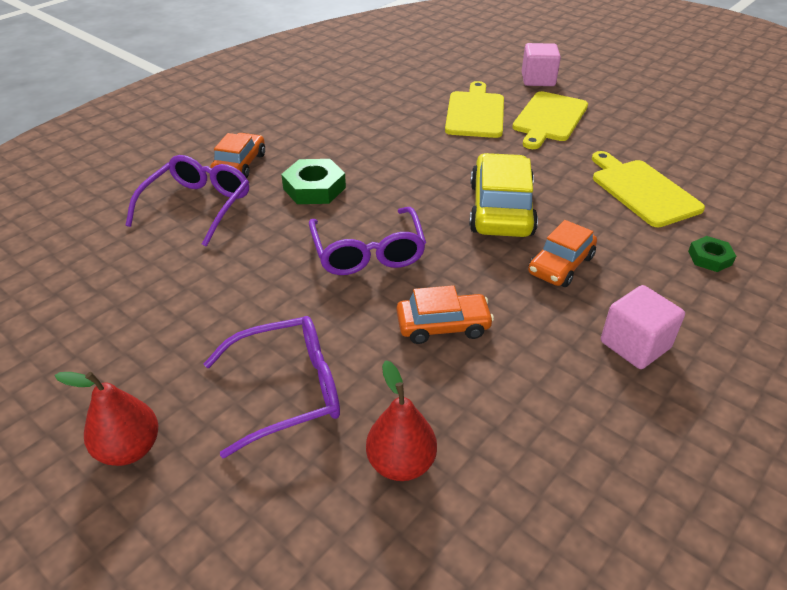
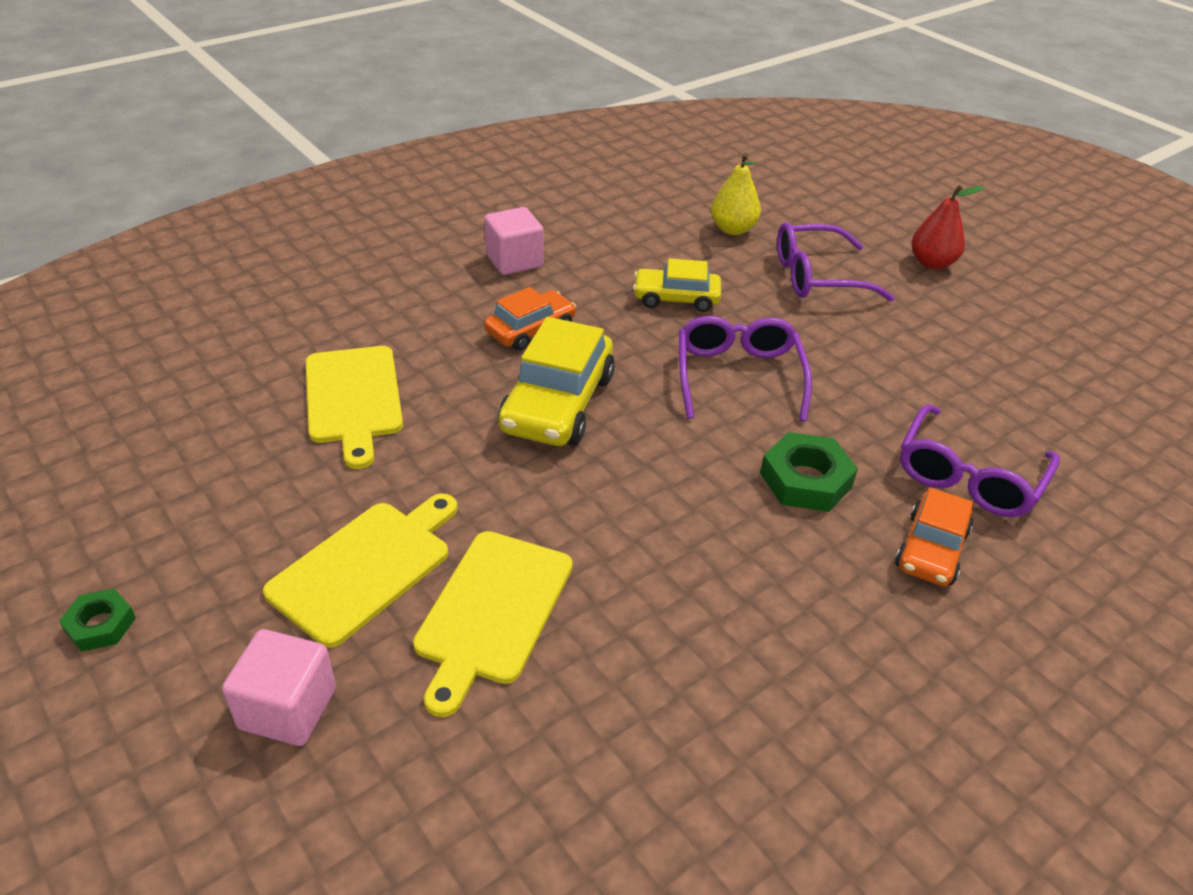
camera: 170 degrees left, 0 degrees up
(401, 463) = (733, 229): red pear -> yellow pear
(443, 325) = (676, 298): orange car -> yellow car
(709, 258) = (368, 311): green nut -> green nut (100, 625)

